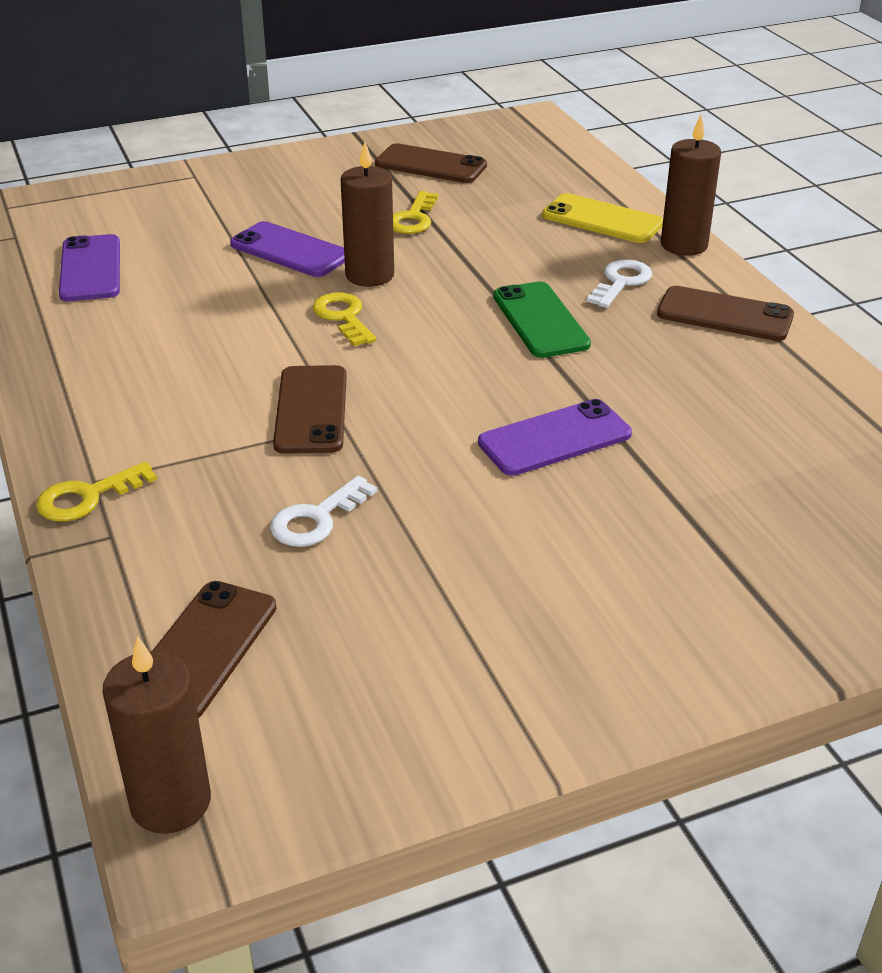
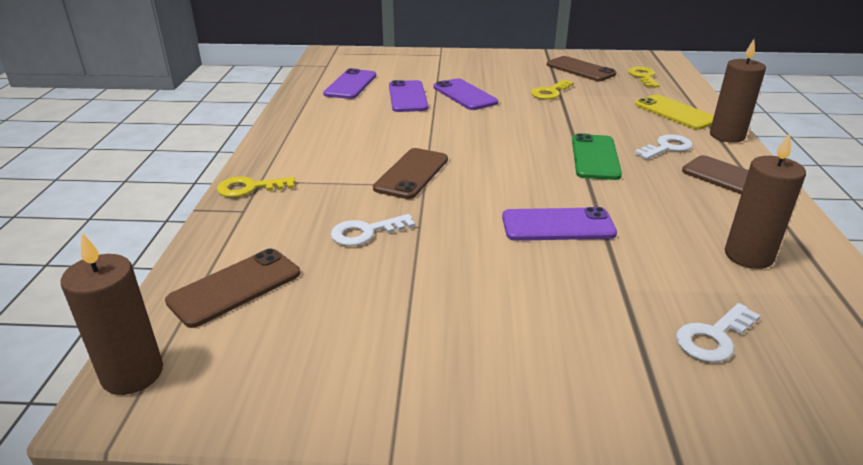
camera: 25 degrees right, 5 degrees down
(203, 273) = (407, 97): none -> purple phone
(343, 317) = (469, 131): yellow key -> yellow key (643, 77)
(369, 275) = (502, 114): brown candle -> brown candle (748, 256)
(798, 533) = (714, 337): none -> white key

